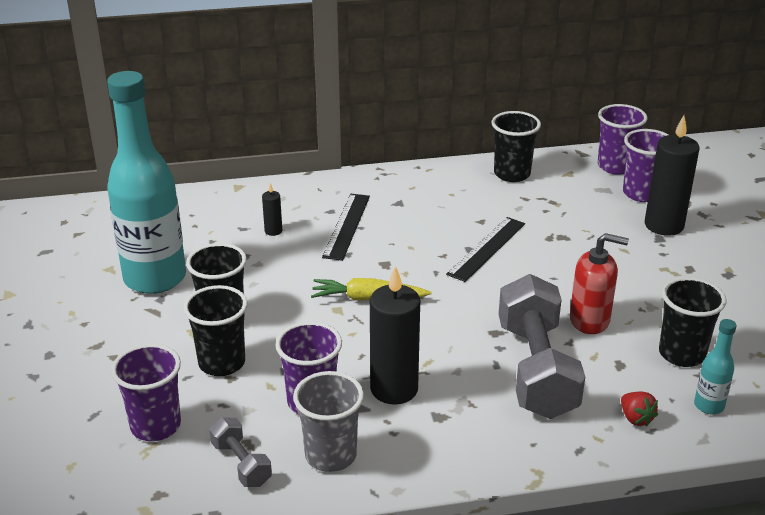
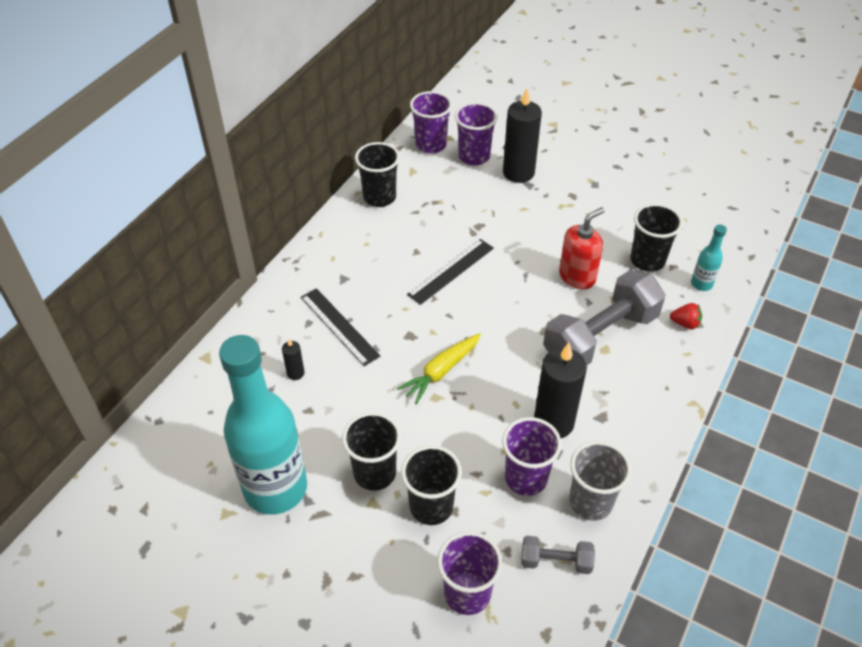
camera: 50 degrees left, 15 degrees up
(486, 248) = (451, 271): black ruler -> black ruler turned 60 degrees clockwise
(536, 369) = (600, 336): grey dumbbell -> grey dumbbell turned 75 degrees counterclockwise

